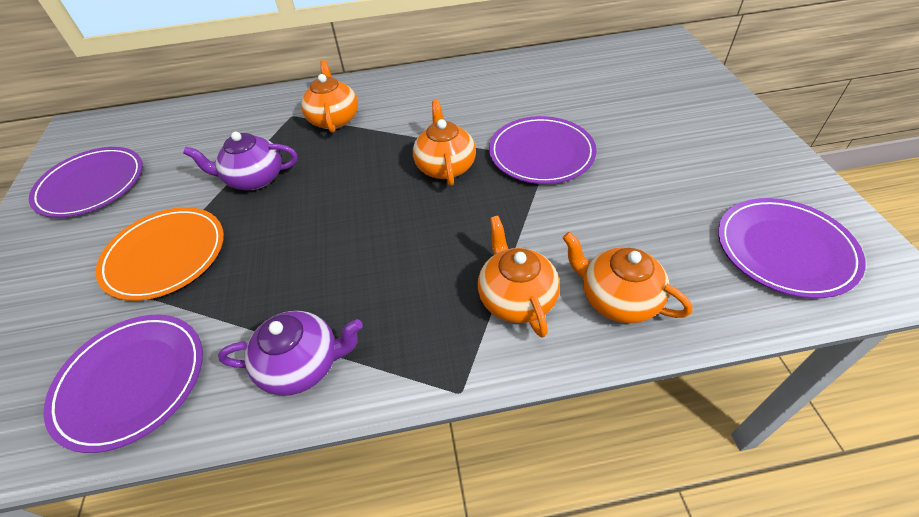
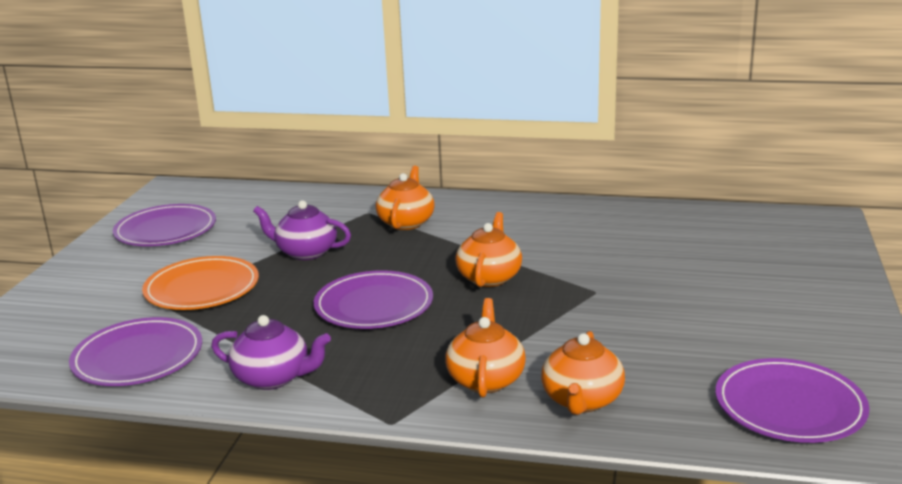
camera: 20 degrees right, 25 degrees down
(541, 153) = (595, 286): purple plate -> purple plate (374, 305)
(617, 298) = (582, 400): orange teapot -> orange teapot turned 135 degrees counterclockwise

